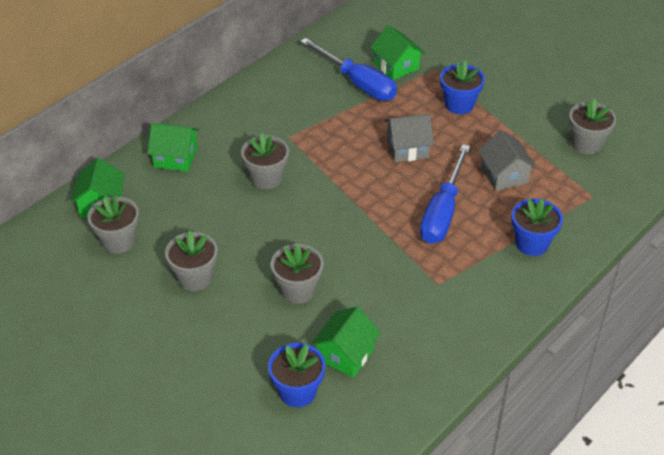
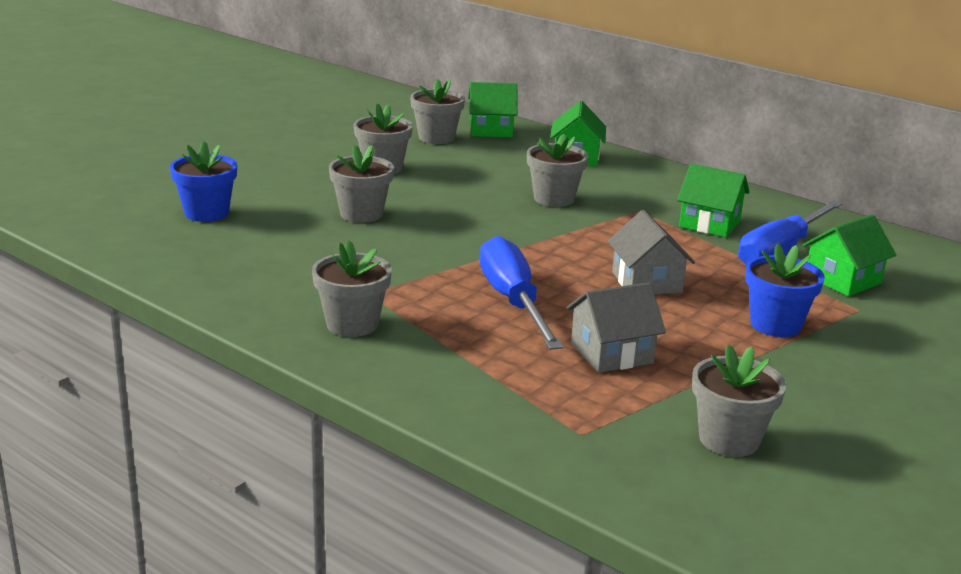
camera: 85 degrees right, 20 degrees down
(345, 354) = (255, 236): green house -> green house (709, 224)
(442, 212) = (513, 301): blue screwdriver -> blue screwdriver turned 60 degrees clockwise
(485, 291) = (352, 324): none -> grey flower pot
(531, 243) = (454, 366): blue flower pot -> none

